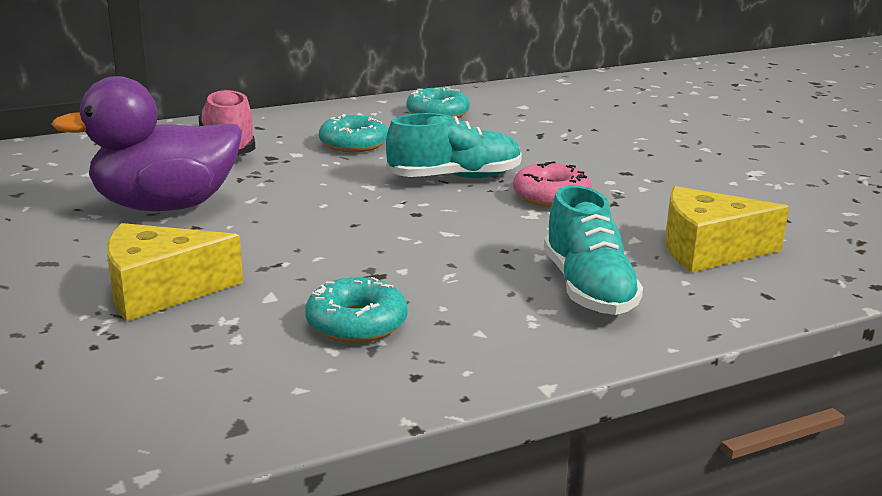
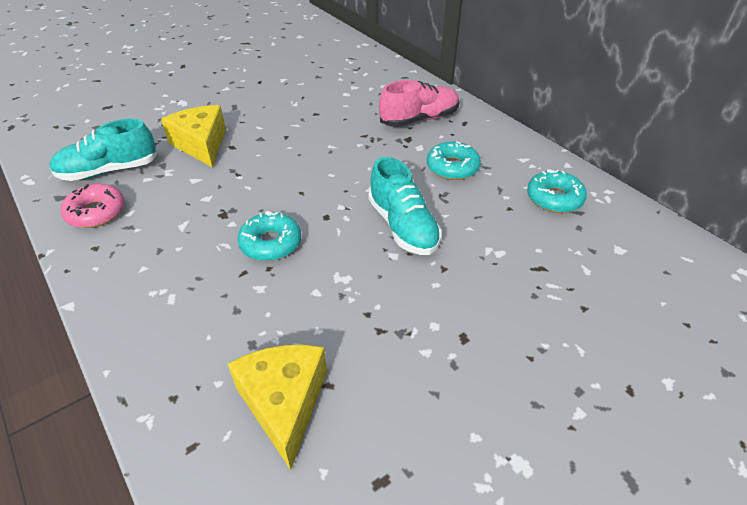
camera: 80 degrees right, 20 degrees up
(165, 206) = (312, 121): purple duck -> none
(356, 323) = (159, 216): turquoise donut -> turquoise donut (271, 243)
(551, 196) = (381, 286): pink donut -> pink donut (96, 212)
(588, 289) = (204, 319): turquoise shoe -> turquoise shoe (109, 171)

